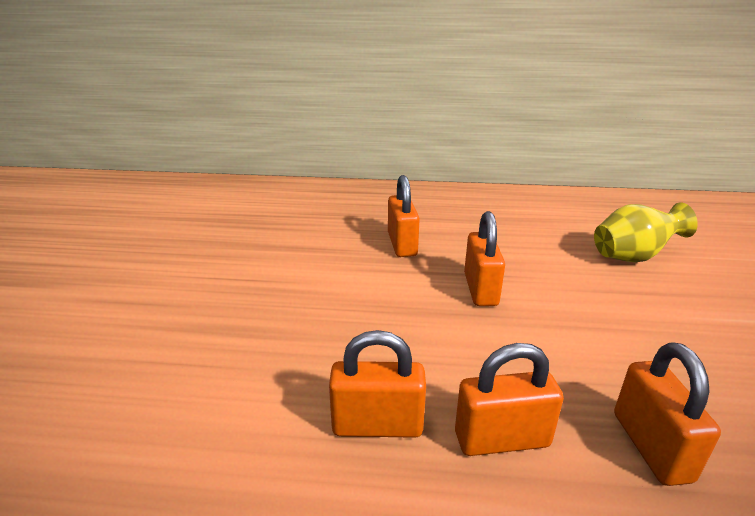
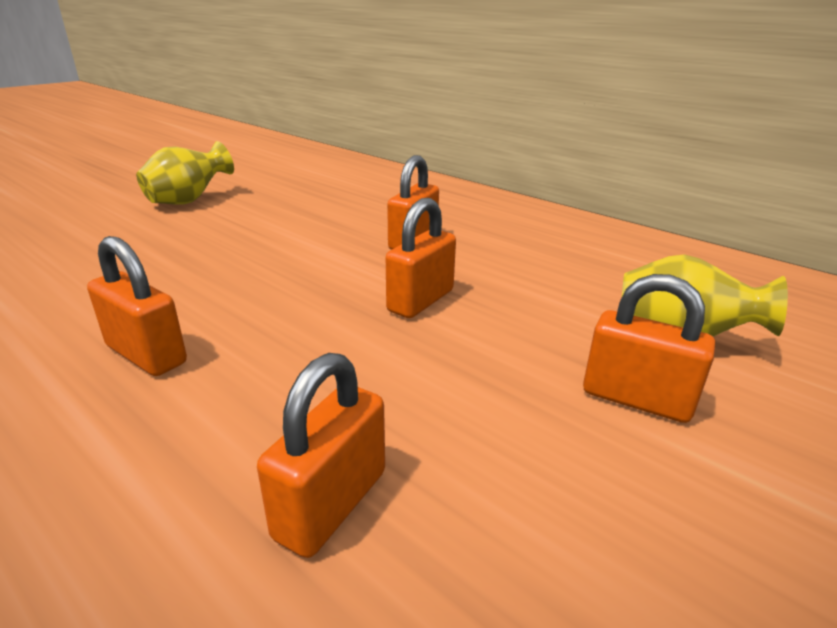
camera: 35 degrees right, 0 degrees up
(145, 273) = (188, 201): none -> yellow vase
(501, 439) = (211, 415): orange padlock -> orange padlock (636, 399)

